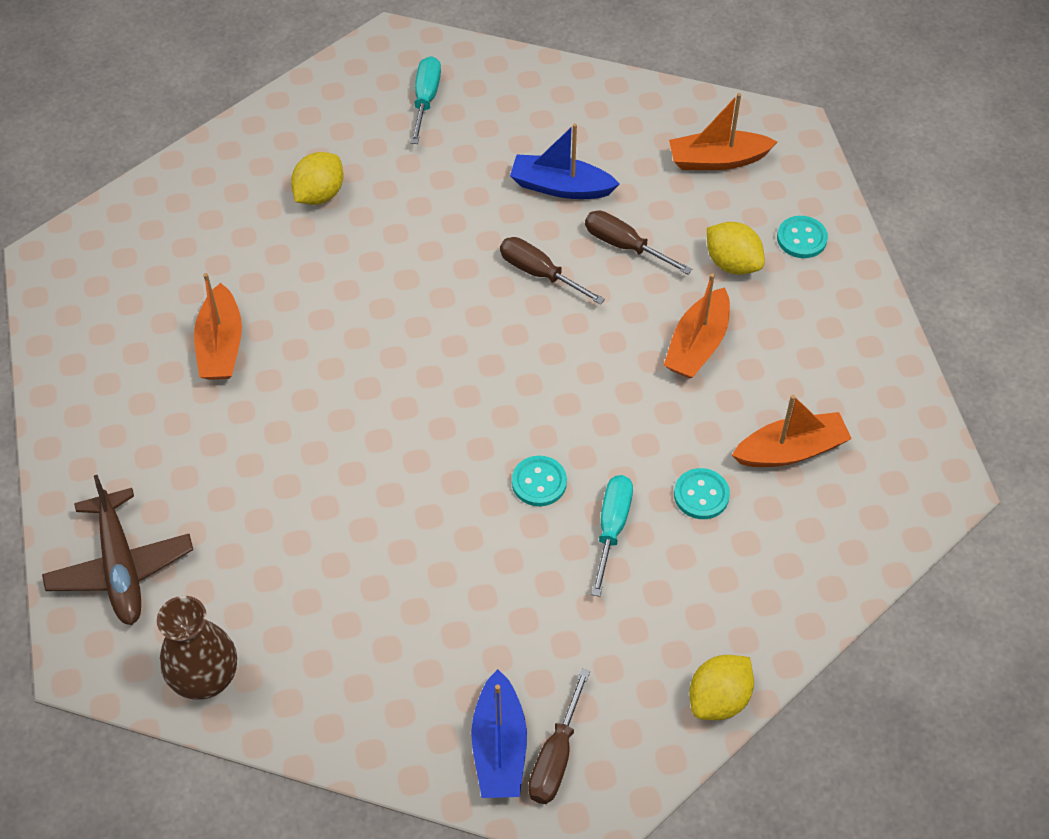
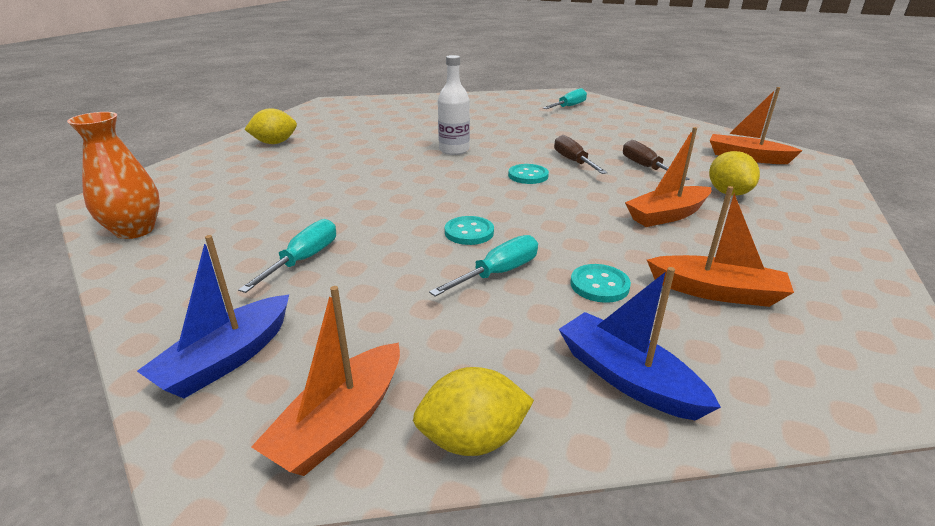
camera: 35 degrees right, 25 degrees down
(121, 567) = (185, 178): brown plane -> none
(206, 678) = (135, 230): brown vase -> orange vase
(221, 345) = (360, 136): orange boat -> orange boat (340, 422)
(319, 194) = (477, 115): yellow lemon -> yellow lemon (275, 143)
(379, 319) = (454, 150): none -> white bottle
(429, 614) = (303, 260): none -> turquoise screwdriver
(556, 756) = (259, 393): brown screwdriver -> none
(561, 187) = (621, 142): blue boat -> blue boat (627, 378)
(801, 238) = (800, 198): turquoise button -> turquoise button (528, 175)

